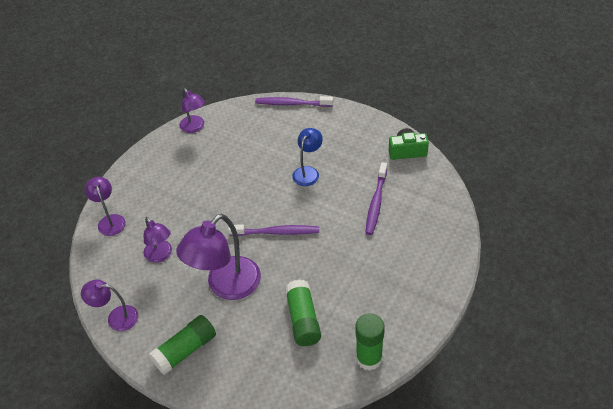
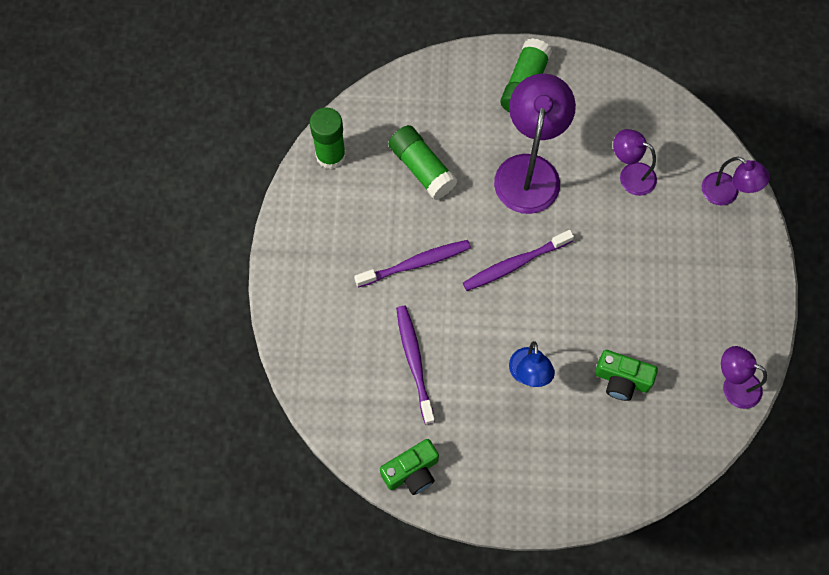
camera: 150 degrees right, 20 degrees up
(116, 318) = (622, 86): purple lamp -> none
(255, 151) = (621, 380): none -> green camera
(292, 103) = (625, 495): purple toothbrush -> purple toothbrush (416, 263)

